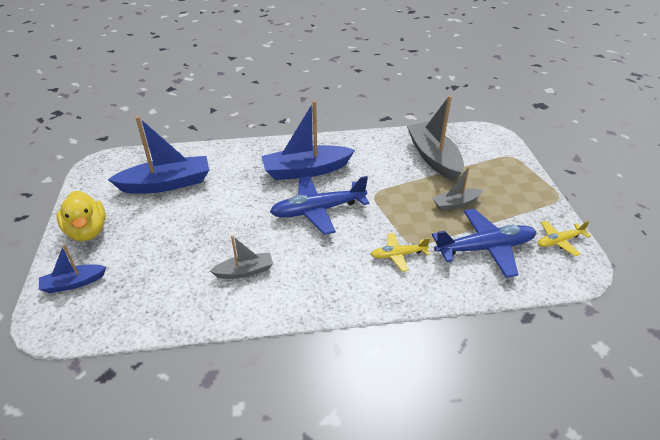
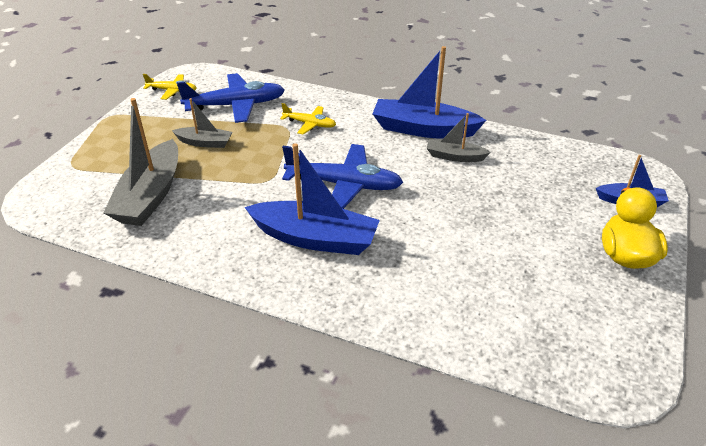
camera: 150 degrees left, 0 degrees up
(167, 184) = (513, 291): blue boat -> blue boat (423, 129)
(484, 248) = (235, 105): blue plane -> blue plane turned 150 degrees clockwise

